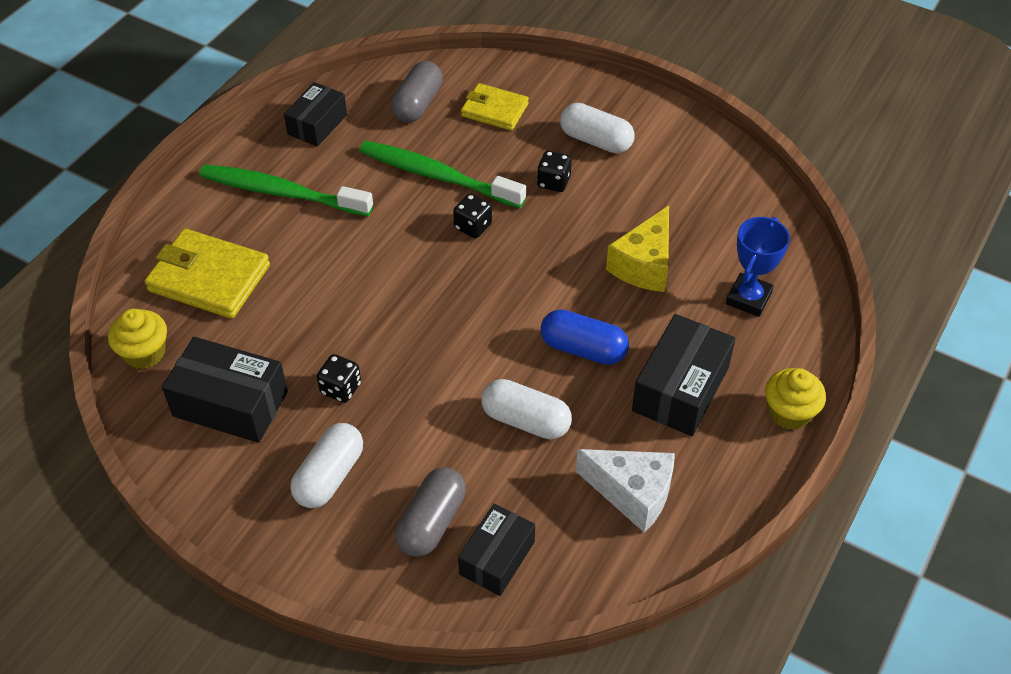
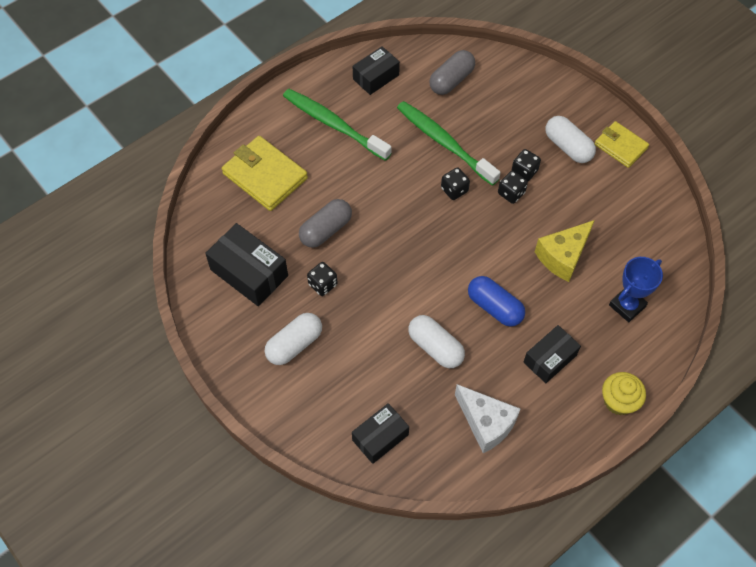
camera: 20 degrees right, 10 degrees up
(144, 353) = (207, 219): yellow cupcake -> none
(431, 522) = (347, 398): grey capsule -> grey capsule (326, 230)
(494, 110) = (504, 101): yellow wallet -> yellow wallet (620, 146)
(547, 211) = (511, 193): none -> black dice
(680, 389) = (550, 359): black box -> black box, size x0.66

